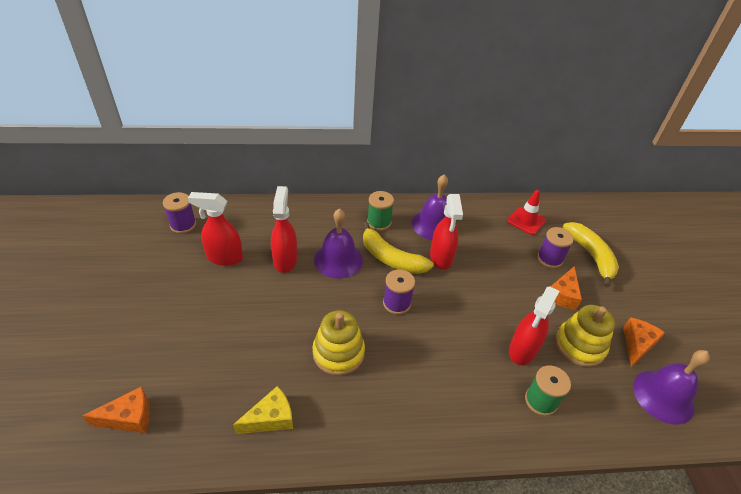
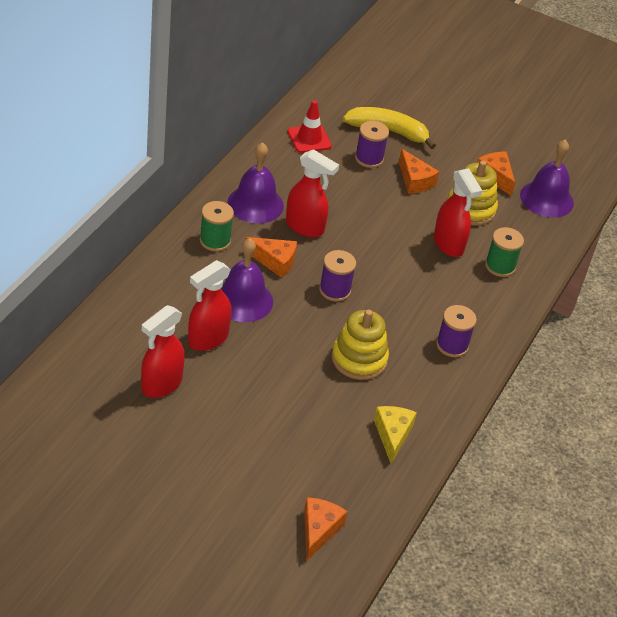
camera: 60 degrees left, 0 degrees up
(183, 225) = (72, 397): purple spool -> purple spool (452, 345)
(285, 260) = (207, 339): red spray bottle -> red spray bottle turned 75 degrees counterclockwise
(391, 258) = (274, 261): yellow banana -> orange cheese

